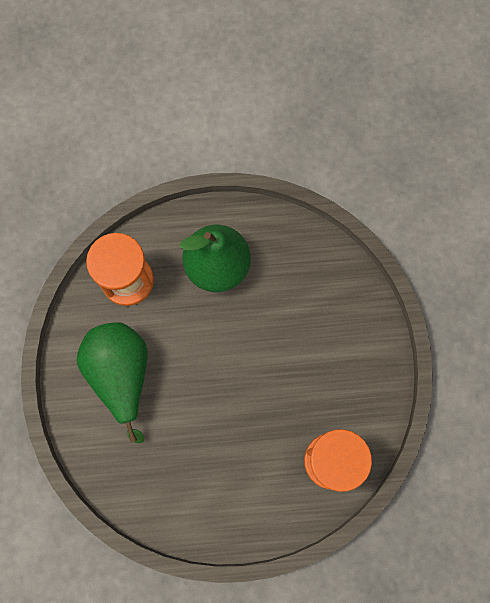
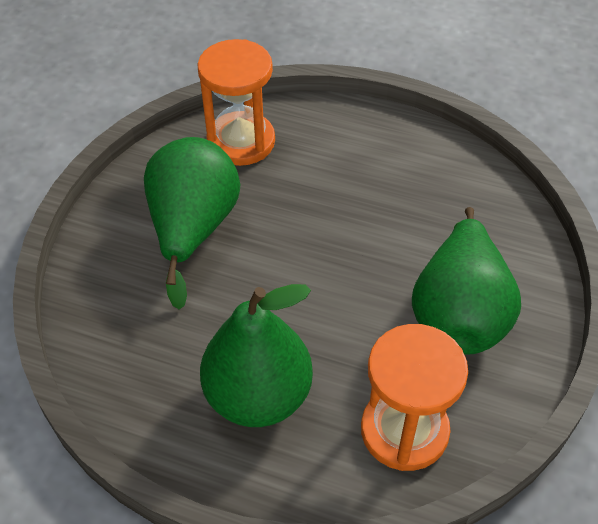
camera: 155 degrees left, 25 degrees down
(320, 365) = (193, 229): none -> green pear

